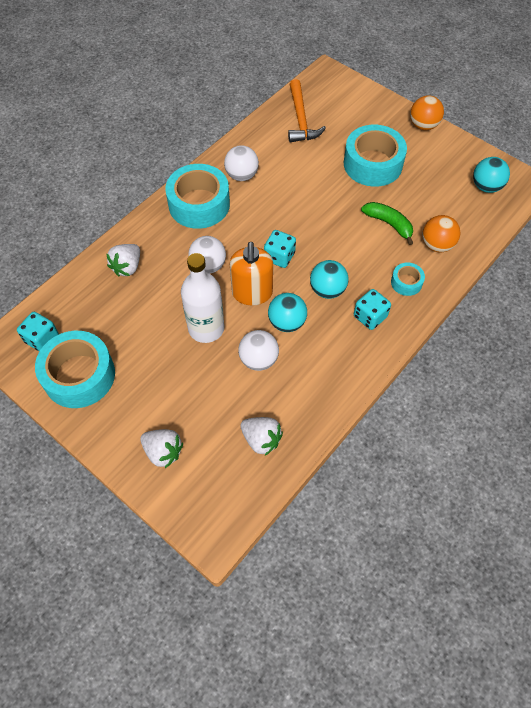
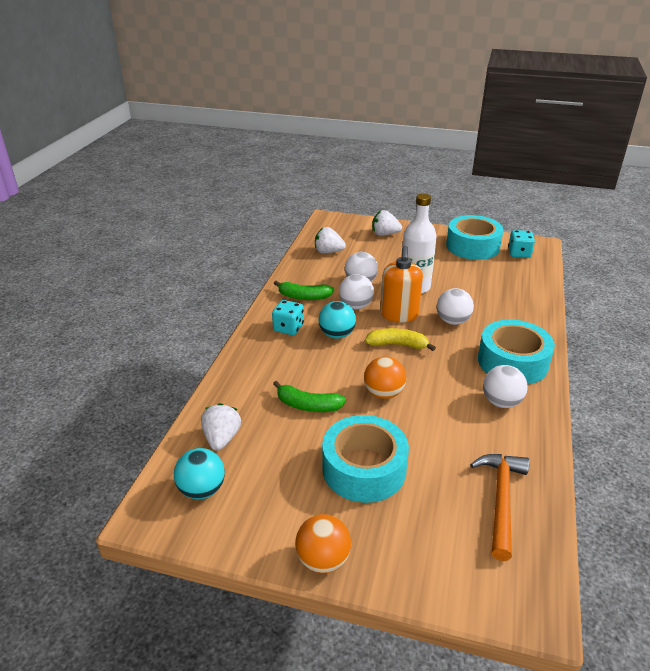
camera: 155 degrees right, 25 degrees down
(127, 267) = (515, 302): white strawberry -> white strawberry (222, 438)
(252, 293) = (399, 315): orange soap dispenser -> orange soap dispenser turned 150 degrees counterclockwise
(279, 257) = (398, 345): turquoise dice -> yellow banana
(287, 322) = (355, 306): turquoise ball -> white ball
(300, 119) = (501, 500): orange hammer -> orange hammer turned 45 degrees clockwise
(333, 359) = (304, 297): none -> green banana
(406, 282) = (266, 360): turquoise tape -> none
(437, 245) = (246, 401): orange ball -> orange ball (383, 393)

